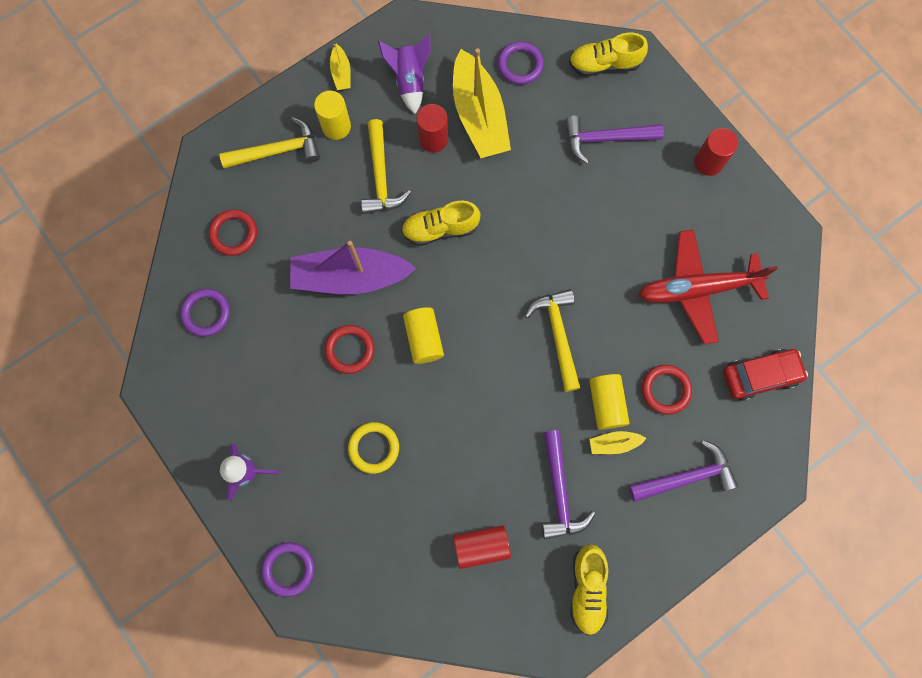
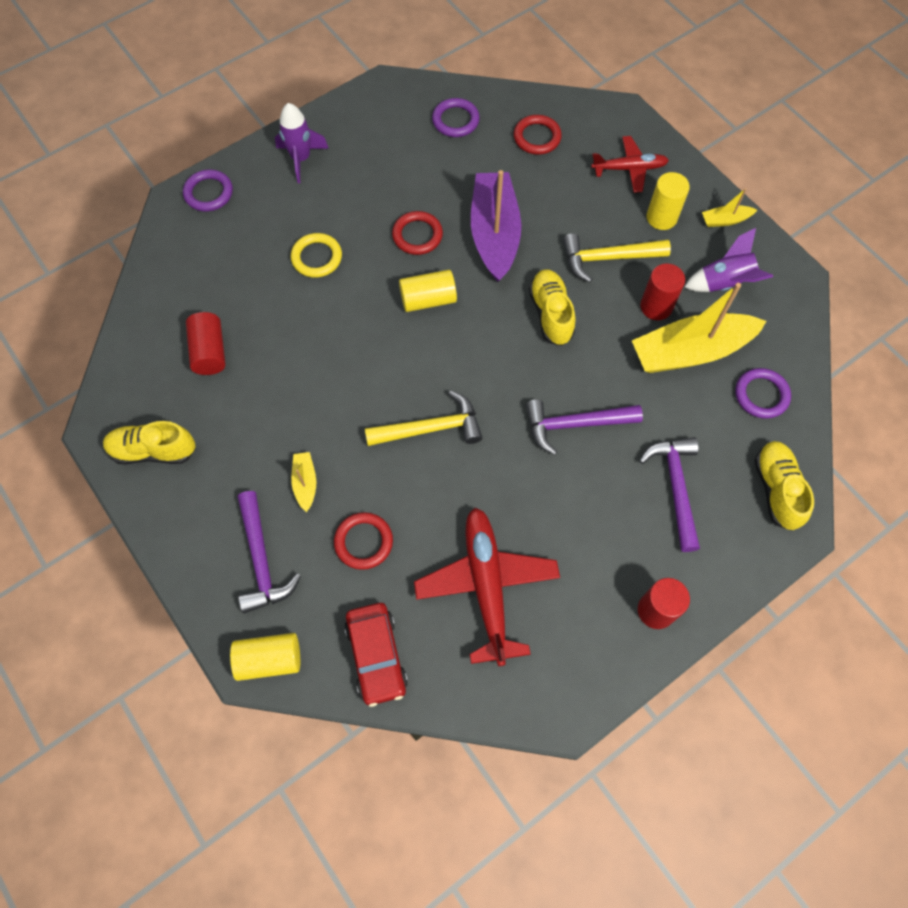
camera: 90 degrees right, 10 degrees down
(278, 150) = (629, 169): yellow hammer -> red plane
(559, 492) = (257, 426): purple hammer -> purple hammer (574, 425)
(606, 404) = (350, 477): yellow cylinder -> yellow cylinder (269, 659)

